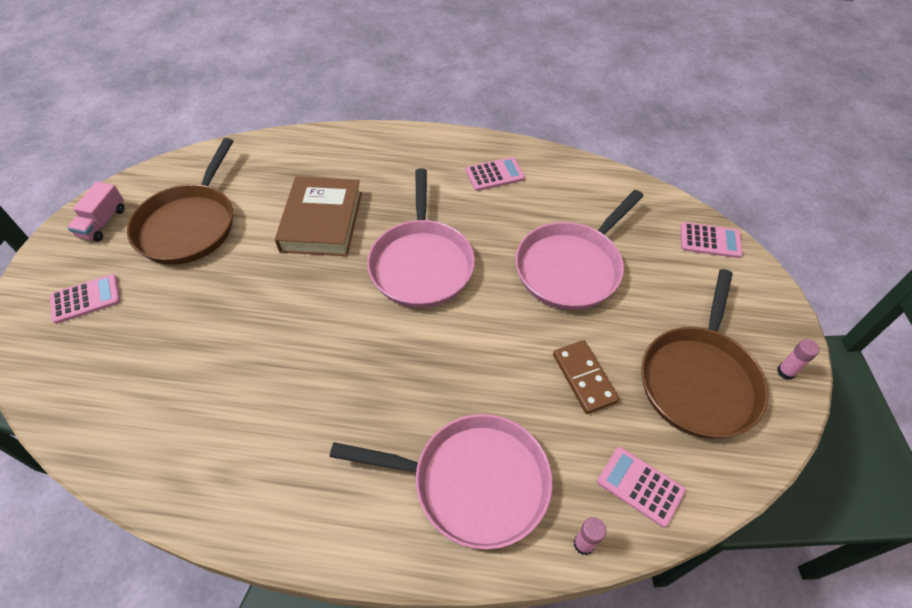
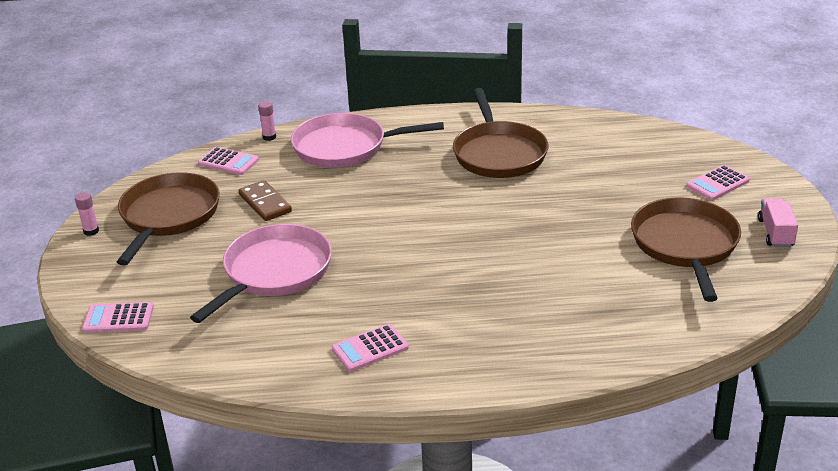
camera: 170 degrees right, 20 degrees down
(278, 413) = (499, 154): none -> brown pan
(322, 221) = (549, 269): brown book -> none
(422, 264) = (426, 252): pink pan -> none

